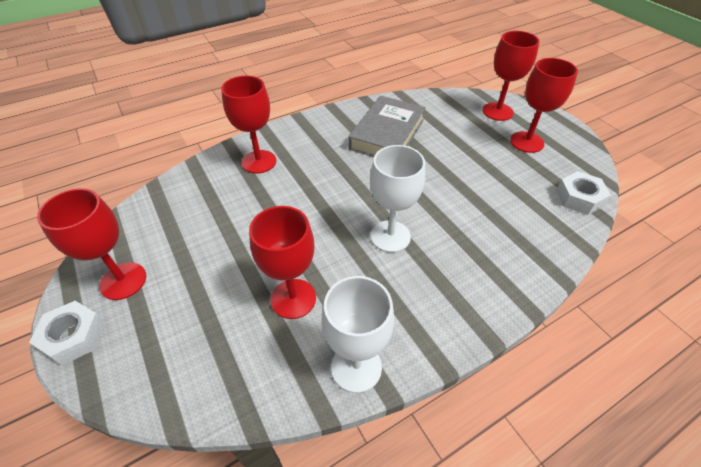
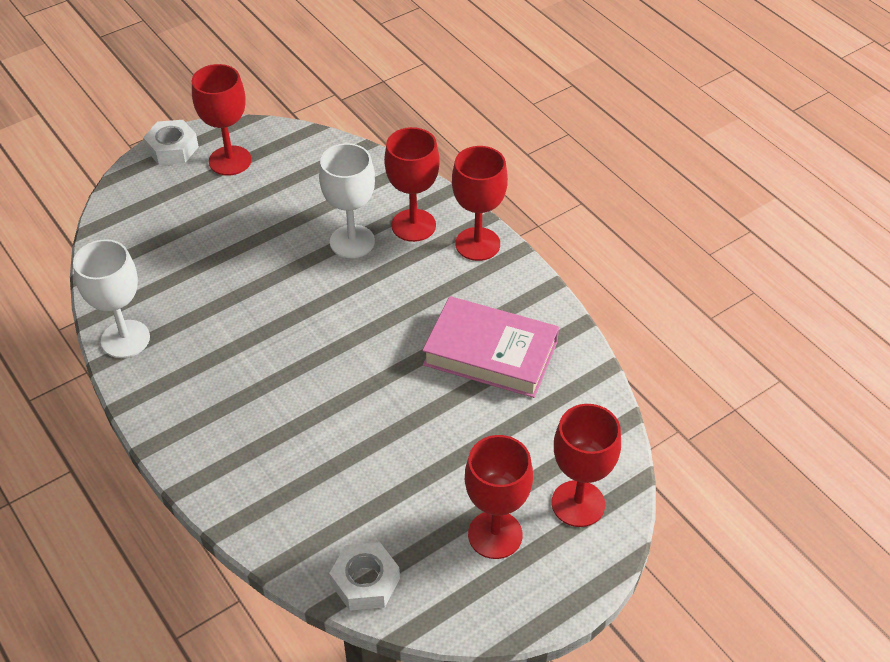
camera: 85 degrees right, 0 degrees up
(293, 298) = (204, 285): red goblet -> red goblet (477, 244)
(387, 134) = (490, 353): grey book -> pink book
(390, 236) = (288, 361): white goblet -> white goblet (352, 241)

